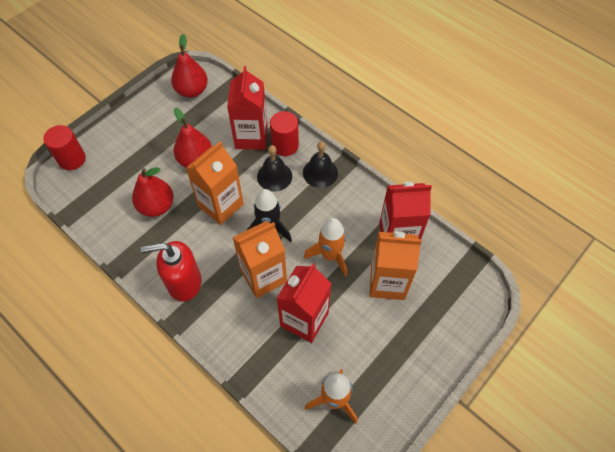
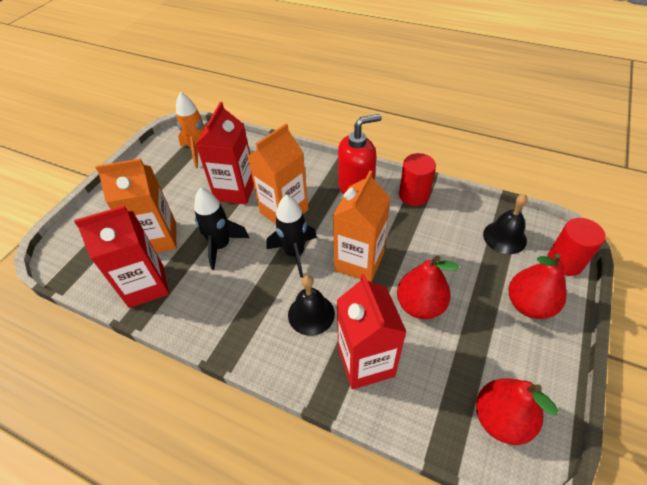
camera: 165 degrees right, 10 degrees down
(156, 206) = (428, 241): red pear -> red pear (529, 305)
(285, 145) = (313, 363): red cylinder -> red cylinder (414, 195)
(320, 173) = (253, 337): black bell -> black bell (504, 237)
(330, 255) = (221, 246): orange rocket -> black rocket

